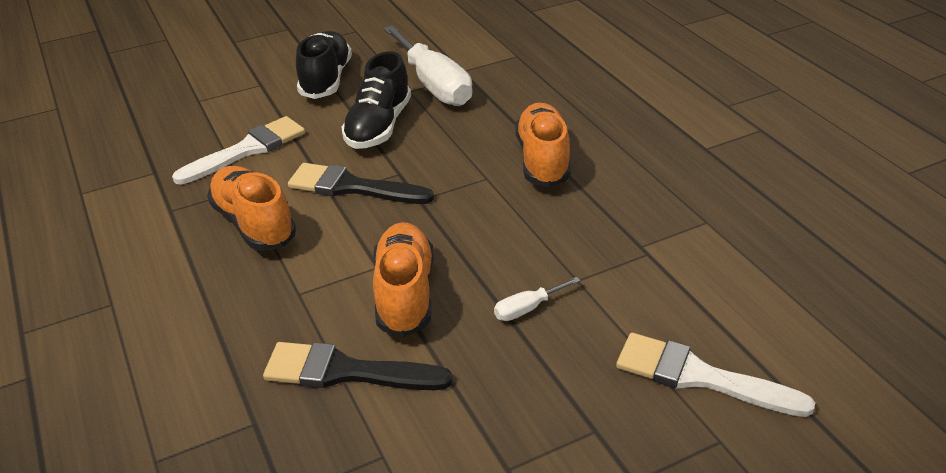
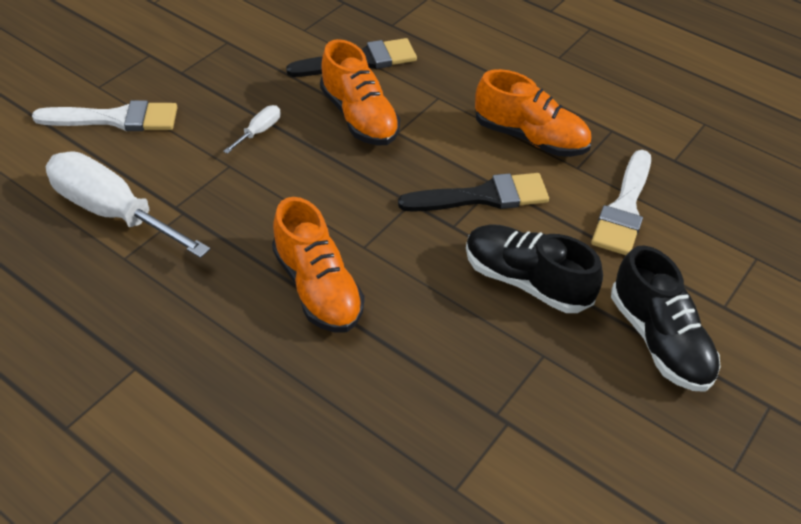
camera: 150 degrees right, 10 degrees up
(378, 126) = (526, 281): black shoe -> black shoe turned 45 degrees counterclockwise
(434, 85) = (521, 376): white screwdriver -> white screwdriver (113, 212)

